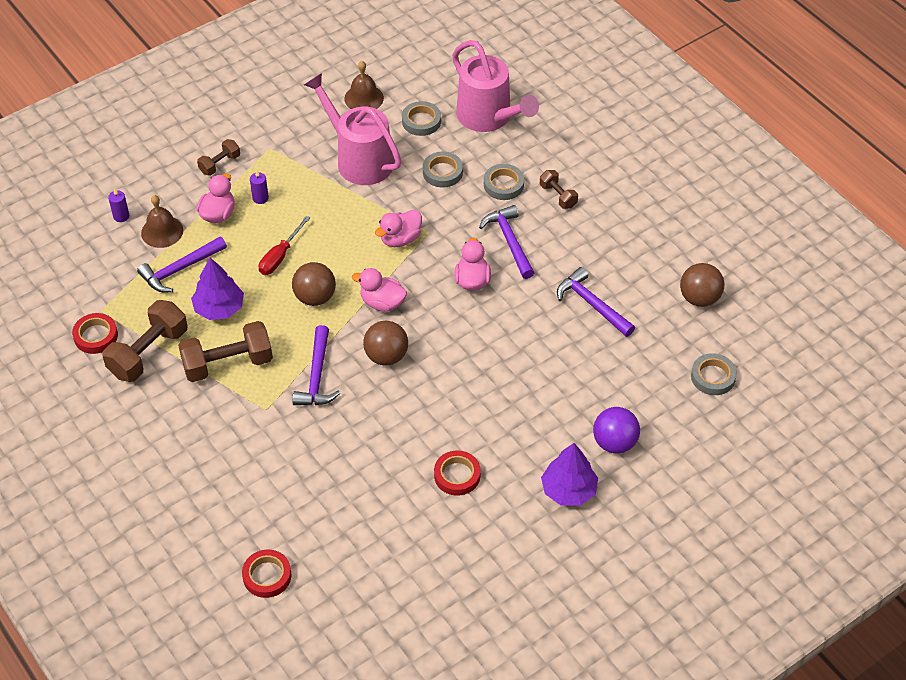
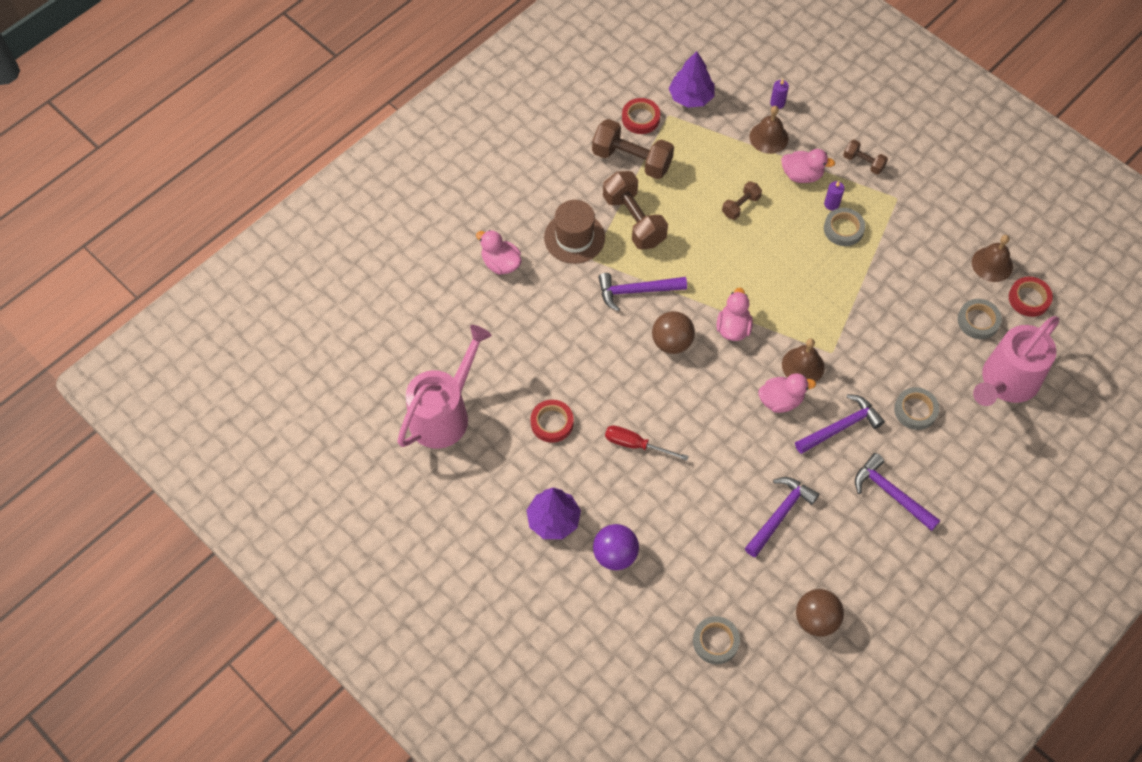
camera: 80 degrees right, 10 degrees up
(180, 269) = (729, 161): purple hammer -> purple hammer (891, 494)
(219, 308) = (693, 200): purple tree -> purple tree (691, 97)
(233, 421) = (574, 237): none -> brown hat
(267, 576) = (426, 295): red tape -> red tape (1029, 299)
(280, 256) = (765, 234): red screwdriver -> red screwdriver (635, 445)
(315, 297) = (725, 272): brown ball -> none
(358, 159) = (907, 275): pink watering can -> pink watering can (444, 413)
(400, 239) = (815, 329): pink duck -> pink duck (501, 263)
(438, 256) = (803, 366): none -> brown bell
(442, 172) = (914, 352): grey tape -> grey tape (843, 229)
(558, 196) = (916, 464): brown dumbbell -> brown dumbbell (740, 206)

